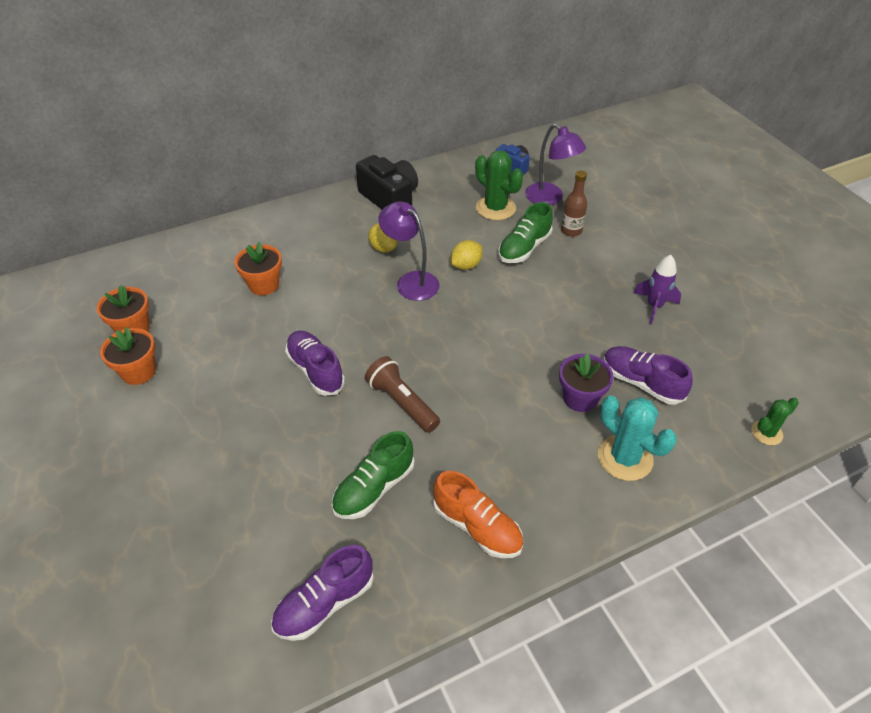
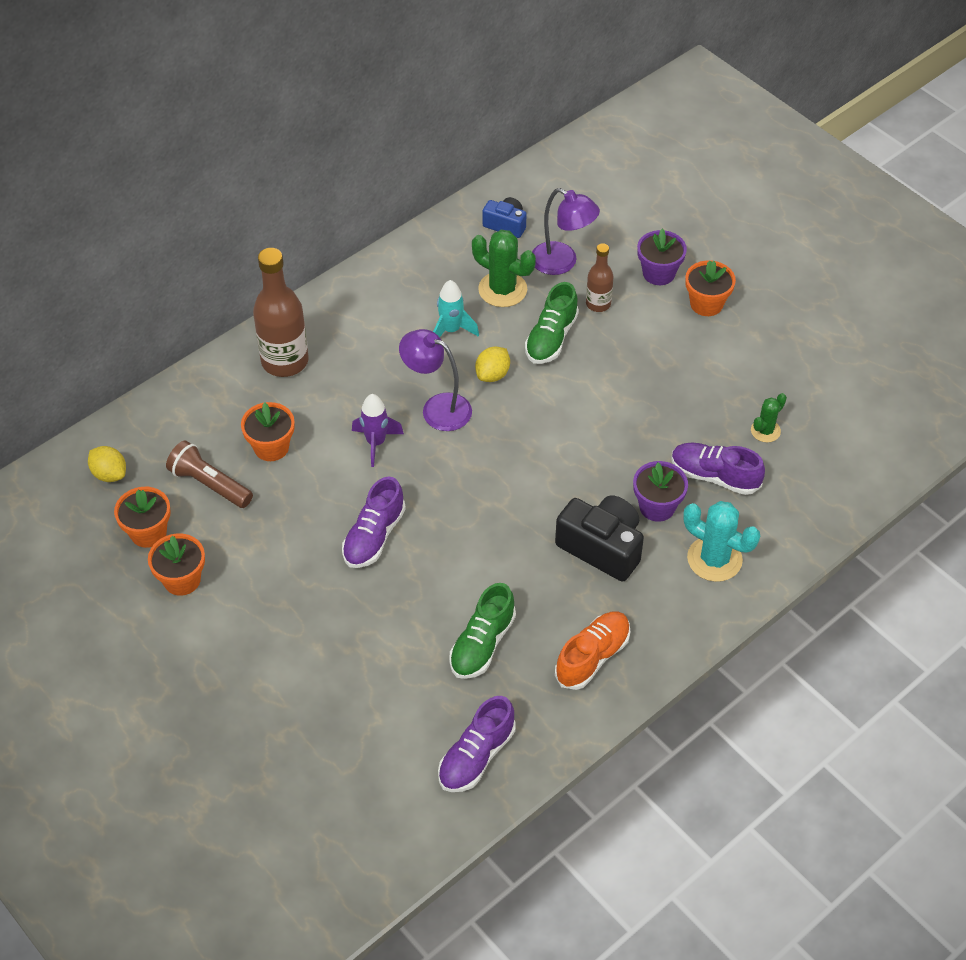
camera: 15 degrees left, 5 degrees up
(304, 227) = (285, 361): none -> brown bottle
(315, 370) = (374, 536): purple shoe -> purple shoe turned 105 degrees counterclockwise
(383, 248) = (390, 371): yellow lemon -> yellow lemon (109, 474)
(390, 198) = (372, 300): black camera -> black camera (602, 547)
(402, 403) = (478, 551): brown flashlight -> brown flashlight (210, 484)
(444, 229) = (451, 330): none -> turquoise rocket
(477, 527) = (592, 657): orange shoe -> orange shoe turned 75 degrees counterclockwise
(628, 218) = (658, 273): none -> purple flower pot
(654, 306) = (710, 384): purple rocket -> purple rocket (376, 443)
(664, 246) = (706, 304): none -> orange flower pot
(766, 433) = (844, 503): green cactus -> green cactus (765, 431)

